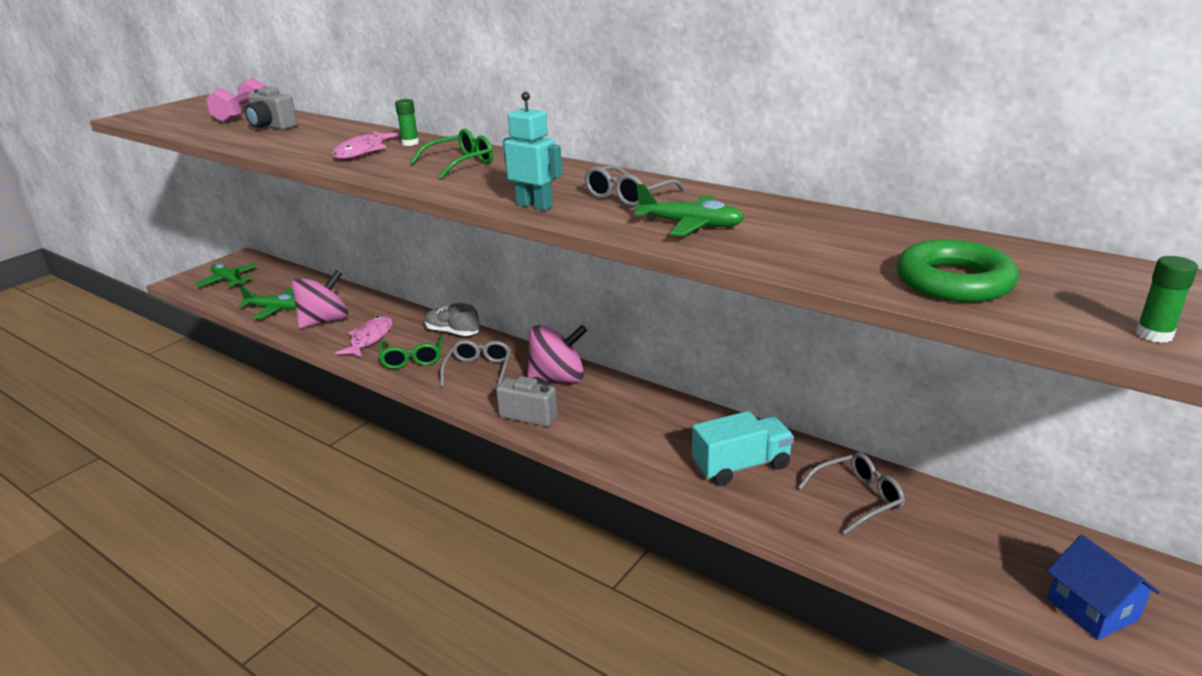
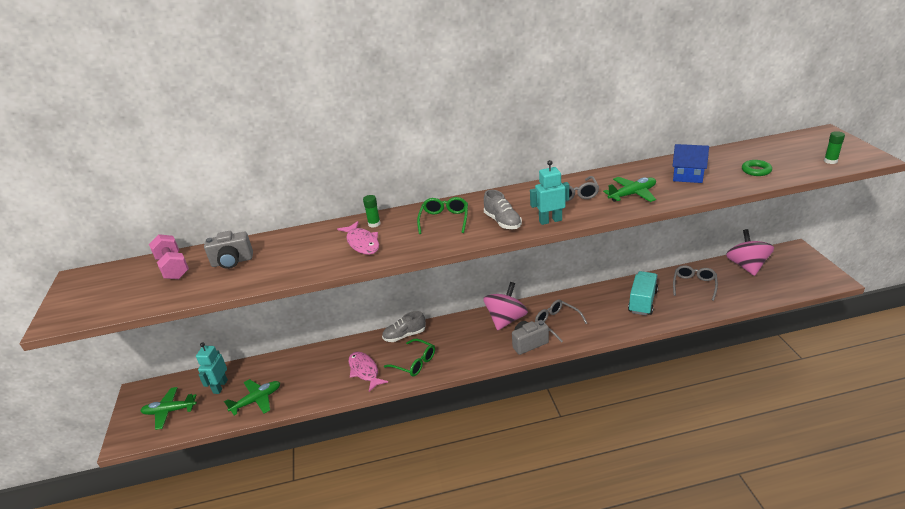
camera: 45 degrees left, 5 degrees up
(279, 284) = (220, 386): none -> turquoise robot
(325, 321) = (311, 383): pink spinning top -> pink spinning top (747, 266)
(478, 370) = (461, 343): grey glasses -> grey glasses (557, 323)
(495, 186) = (502, 222): none -> grey shoe
(954, 281) = (756, 170): green ring -> green ring, size x0.58
(1092, 609) = (798, 273): blue house -> blue house (688, 175)

